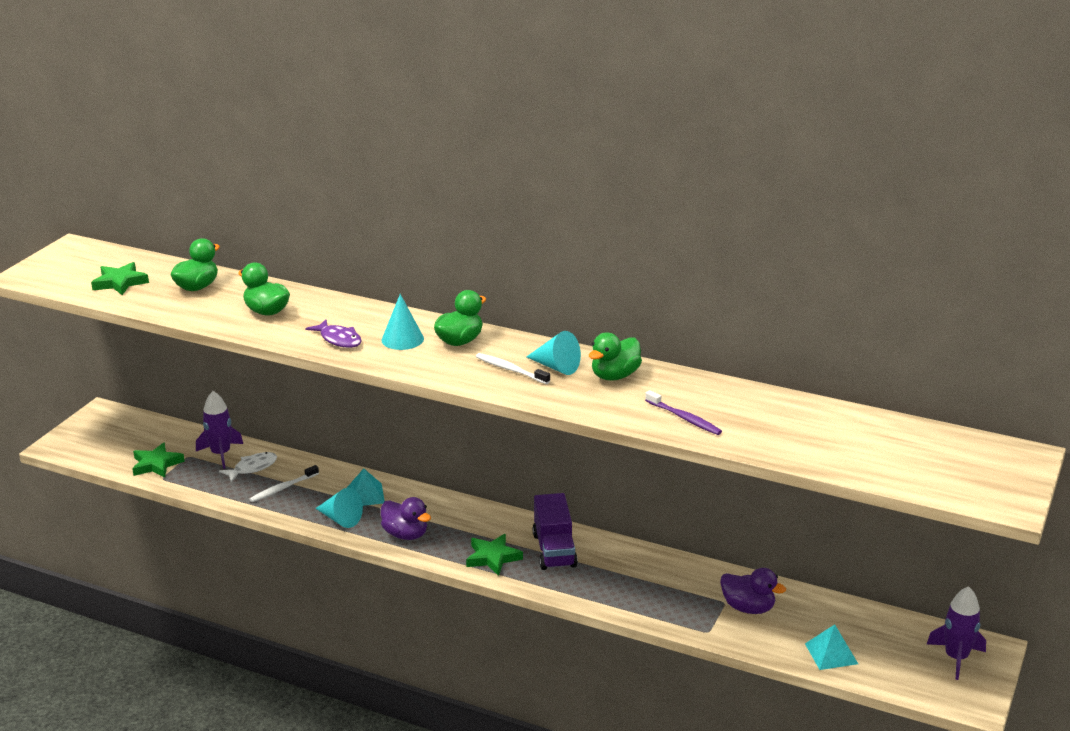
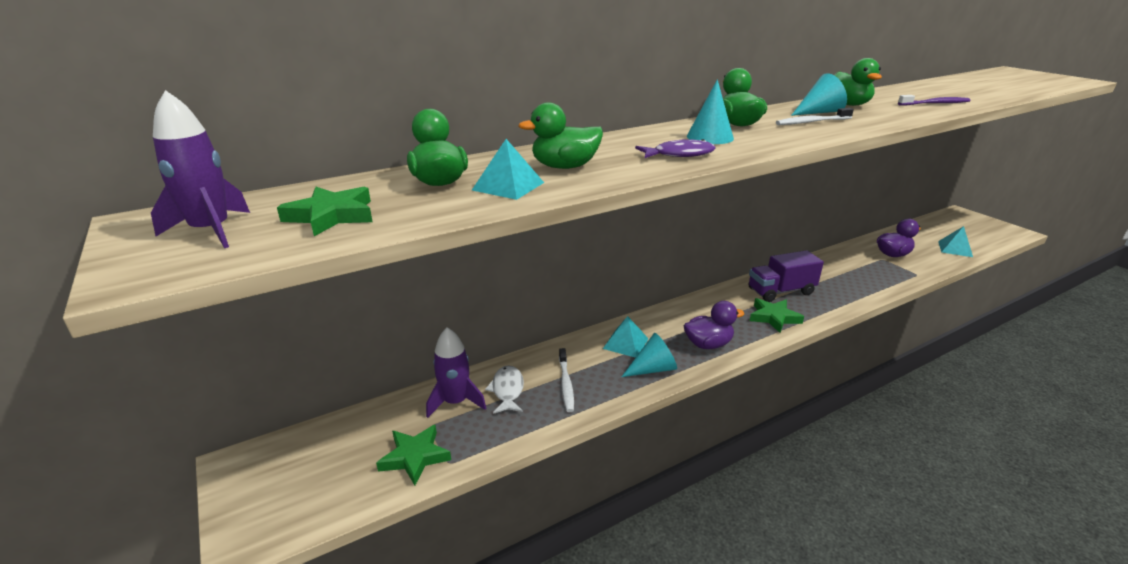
camera: 55 degrees left, 0 degrees up
(211, 307) = (508, 186): none -> turquoise pyramid
(554, 550) = (780, 291): purple truck -> purple truck turned 135 degrees clockwise
(956, 658) = (968, 222): purple rocket -> purple rocket (211, 231)

